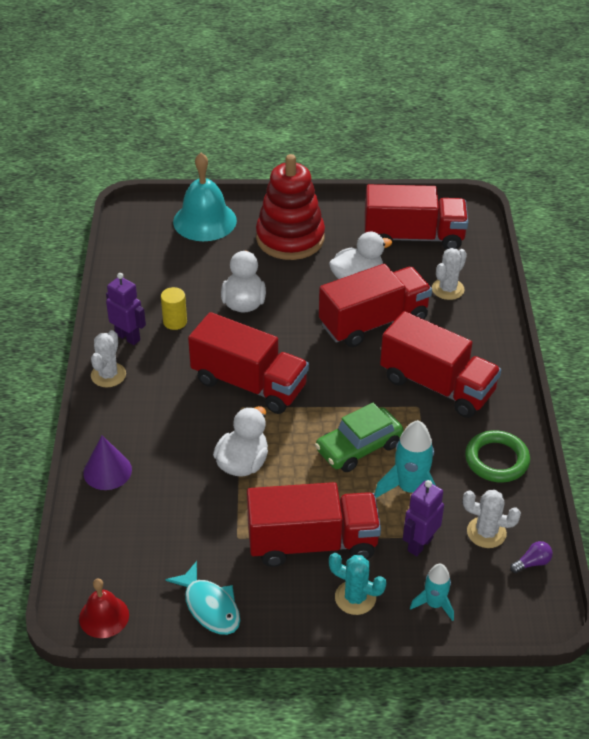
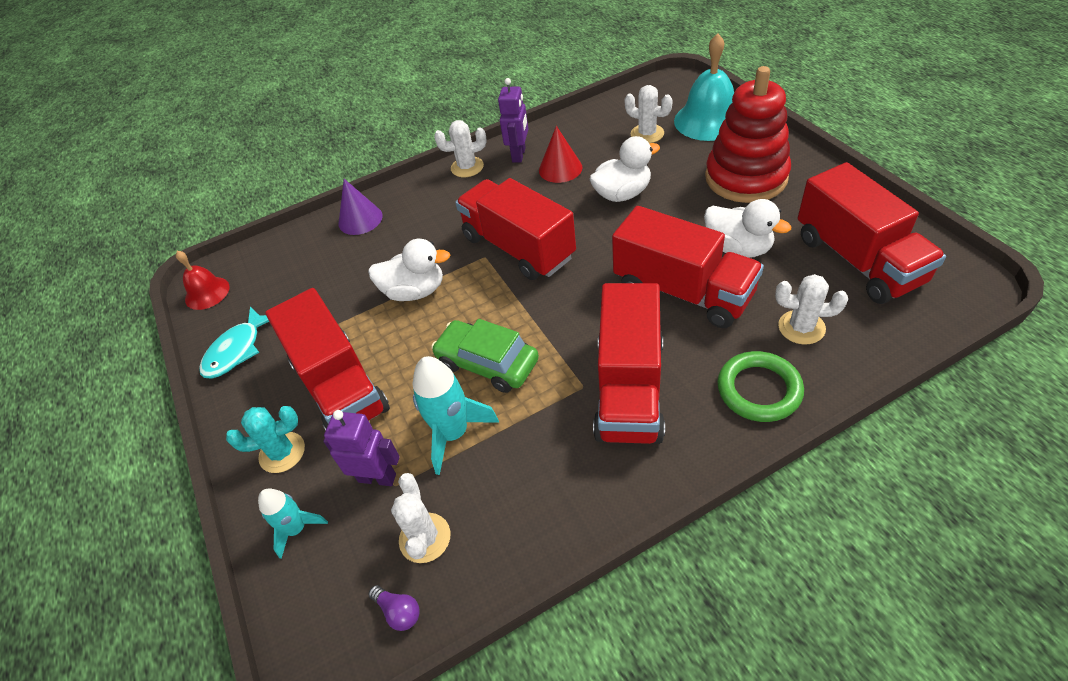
camera: 70 degrees right, 5 degrees up
(175, 322) = (560, 168): yellow cylinder -> red cone
(184, 257) = (647, 134): none -> white cactus
(249, 384) = (518, 247): red truck -> red truck turned 135 degrees clockwise
(355, 598) = (282, 452): turquoise cactus -> turquoise cactus turned 75 degrees clockwise
(496, 460) = (549, 500): green ring -> green ring (759, 390)

